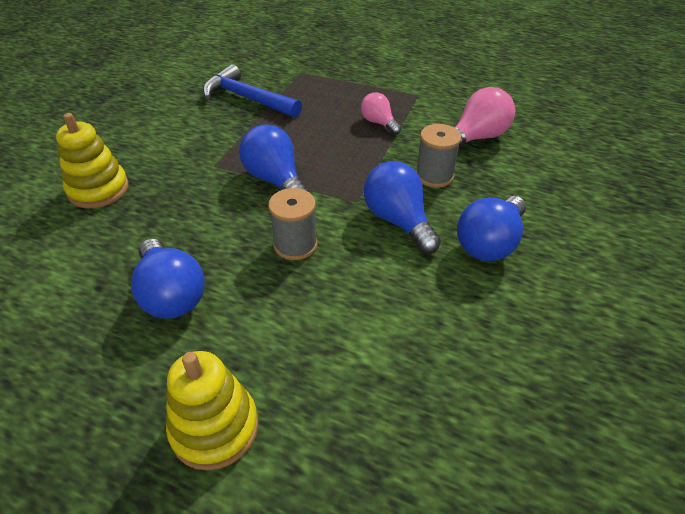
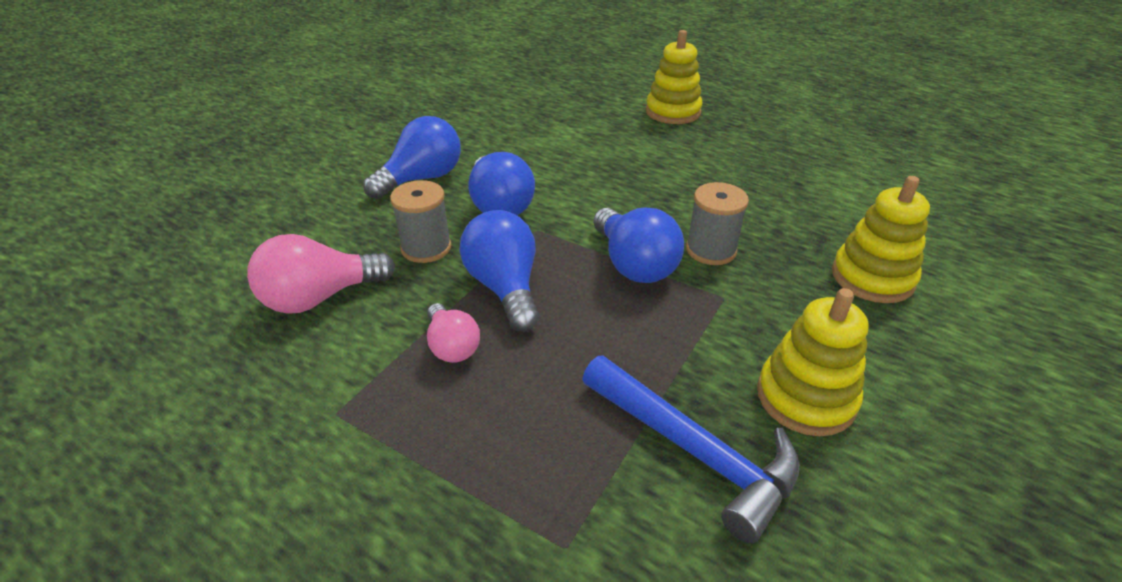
camera: 170 degrees left, 5 degrees down
(171, 294) = (727, 172): blue light bulb -> blue light bulb (505, 287)
(185, 121) = (805, 397): none -> yellow stacking toy
(295, 245) = (614, 195): grey spool -> grey spool (711, 250)

